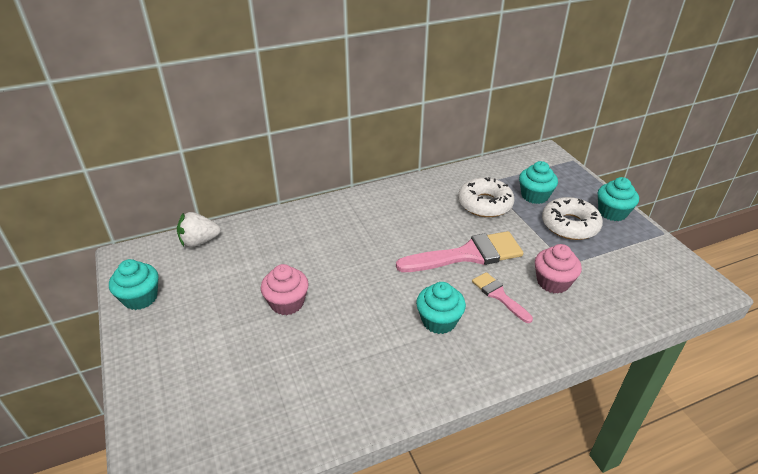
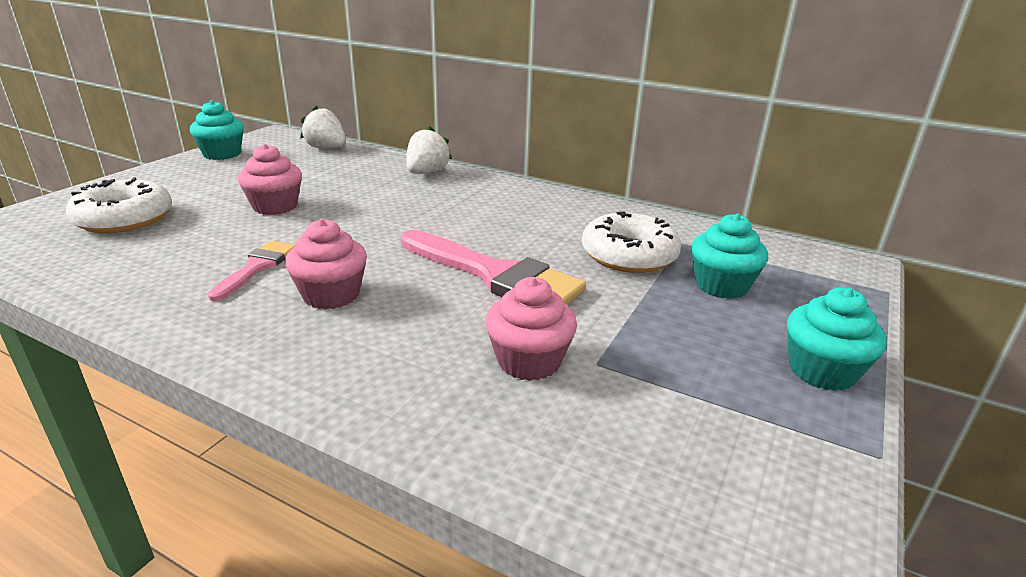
camera: 50 degrees right, 10 degrees down
(303, 217) = (426, 173): none -> white strawberry
(439, 321) = (331, 295): turquoise cupcake -> pink cupcake
(499, 295) = (436, 323): pink brush -> pink brush (257, 267)
(570, 225) = (704, 336): white donut -> white donut (124, 219)

